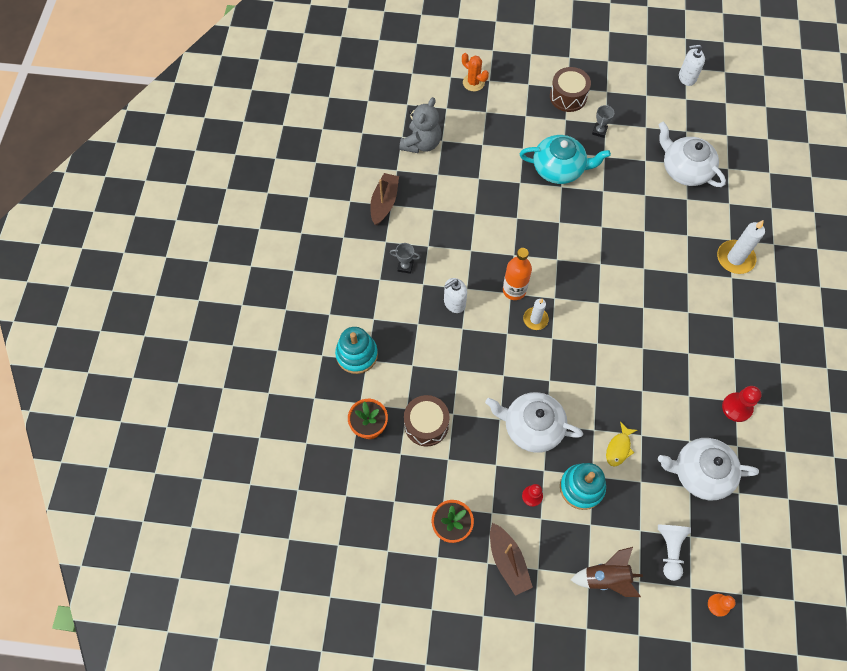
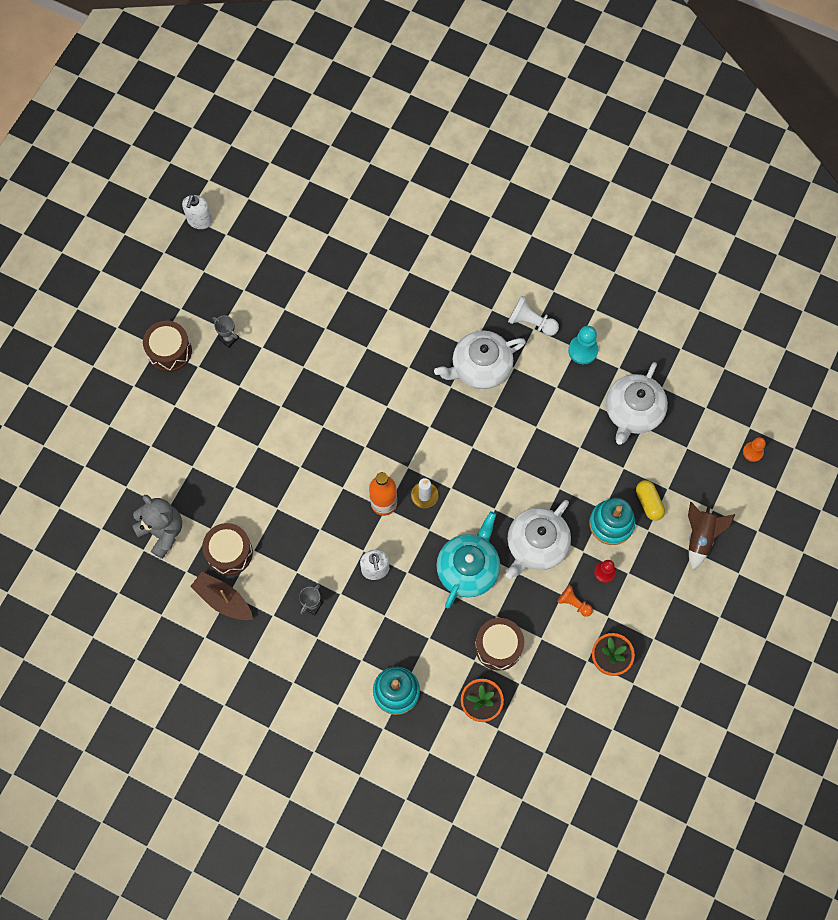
camera: 70 degrees left, 5 degrees up
(424, 193) = (229, 552): none -> brown drum
(473, 82) = (104, 444): orange cactus -> none
(491, 477) = (573, 603): none -> orange pawn
(508, 561) = (658, 619): brown boat -> none
(559, 168) = (258, 399): turquoise teapot -> turquoise teapot (468, 568)
(617, 516) = (648, 503): none -> yellow capsule
(619, 448) = (585, 473): yellow fish -> none
(670, 550) = (693, 470): white pawn -> white pawn (531, 322)
(685, 169) = (311, 275): white teapot -> white teapot (480, 367)
(735, 258) = (431, 277): white candle -> none
(737, 407) = (583, 350): red pawn -> turquoise pawn

